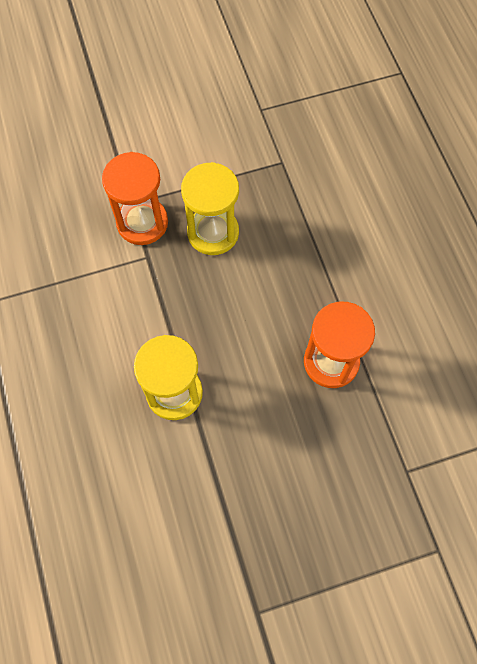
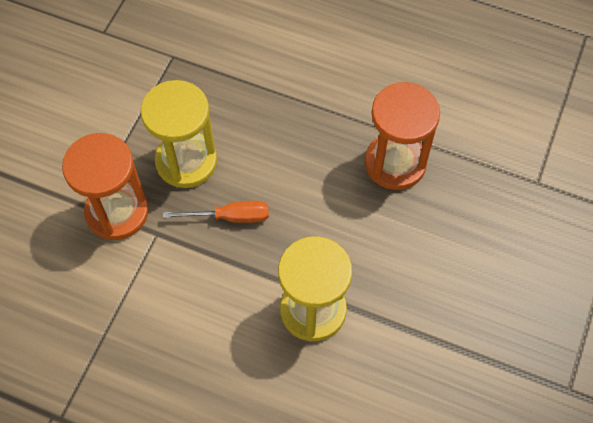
camera: 50 degrees left, 5 degrees down
(197, 290) = (230, 217): none -> orange screwdriver

